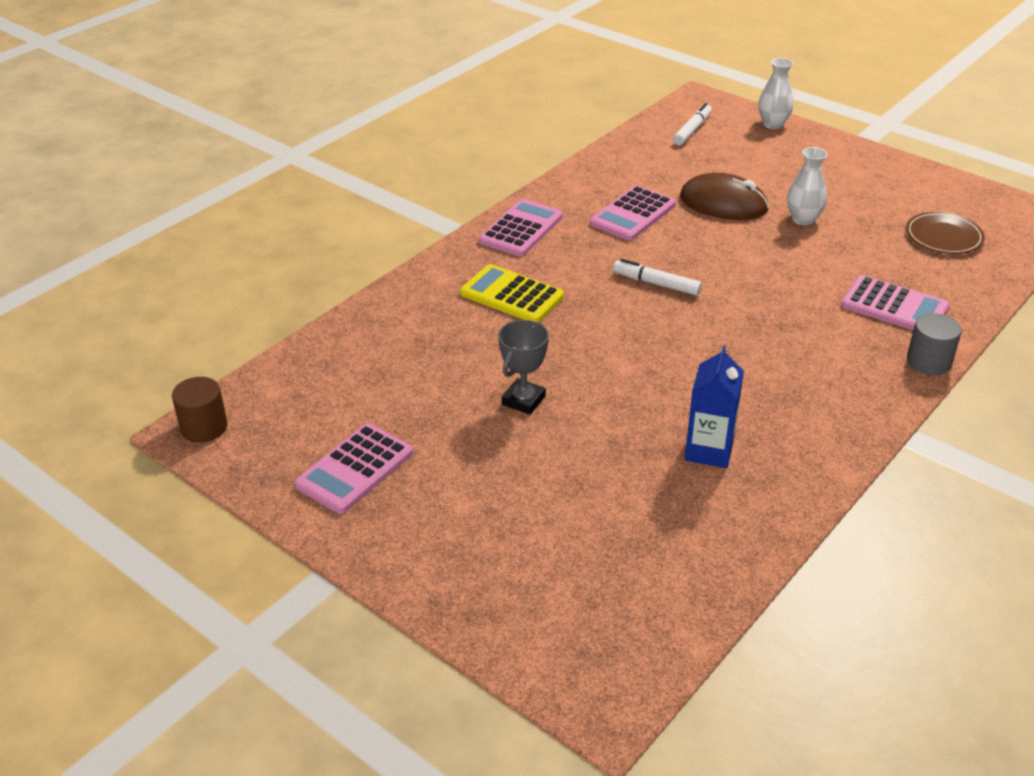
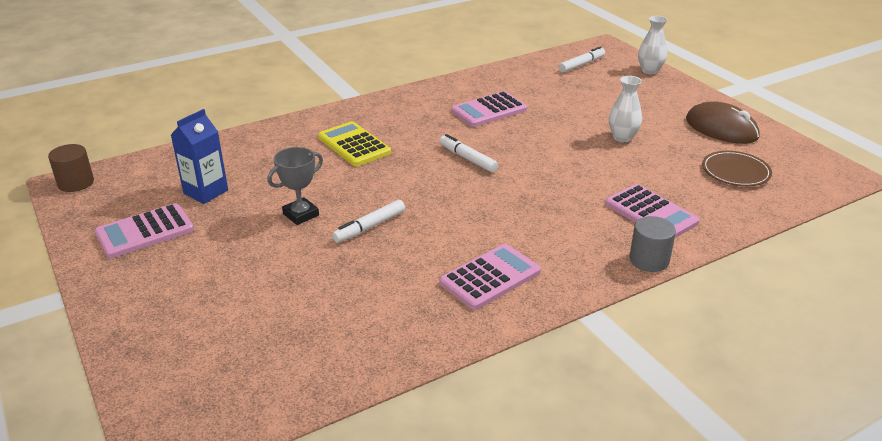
camera: 20 degrees right, 5 degrees down
(521, 229) = (398, 105): pink calculator -> pink calculator (490, 277)
(614, 396) = (369, 227): none -> white marker
(709, 450) = (409, 282): blue carton -> blue carton (206, 192)
(723, 203) = (566, 116): brown mouse -> brown mouse (721, 128)

